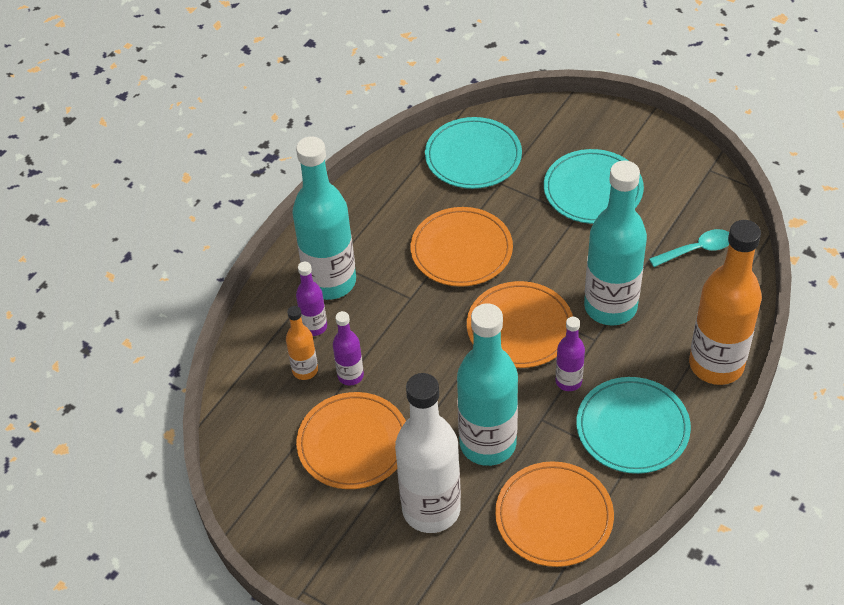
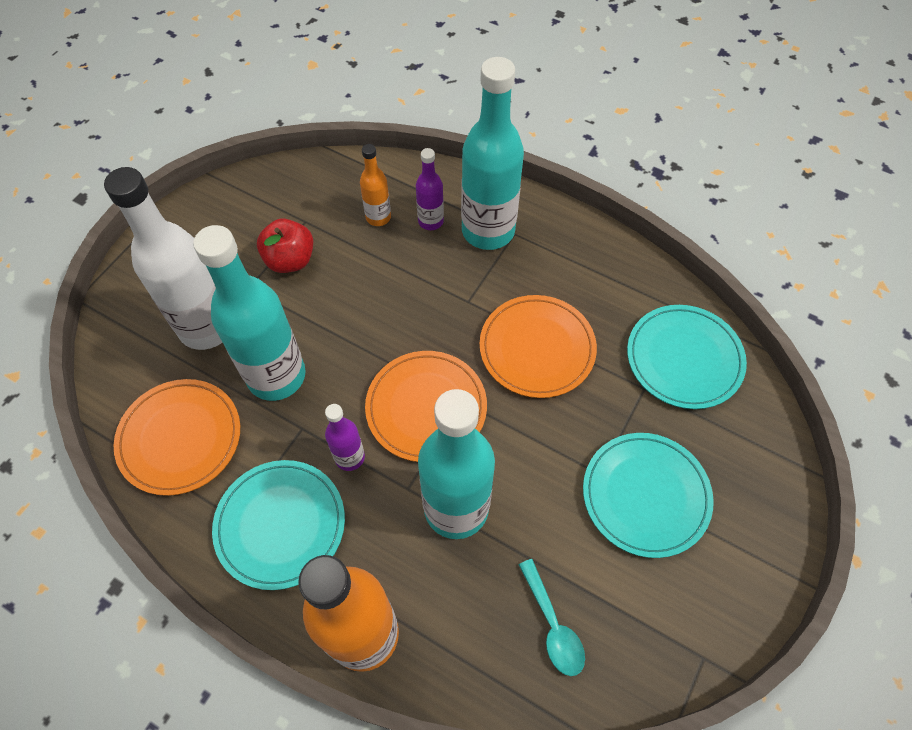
camera: 85 degrees right, 10 degrees up
(350, 376) = (369, 254): purple bottle -> none
(353, 443) = (290, 260): orange plate -> red apple

